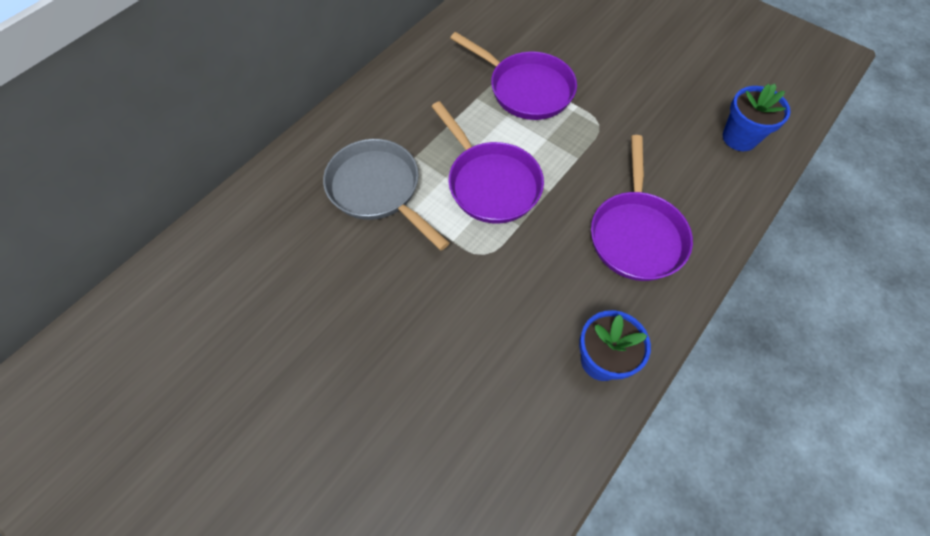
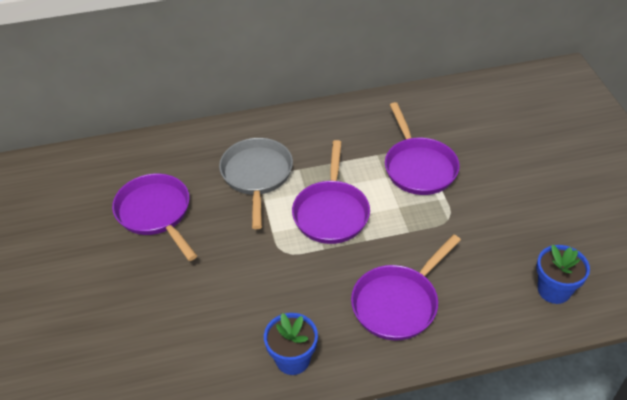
camera: 40 degrees right, 15 degrees down
(304, 302) = (156, 213): none -> purple pan

